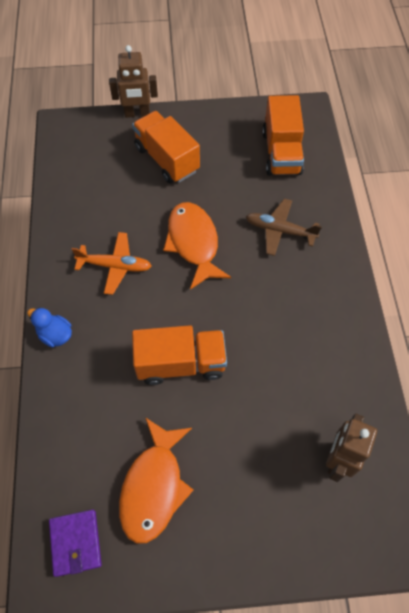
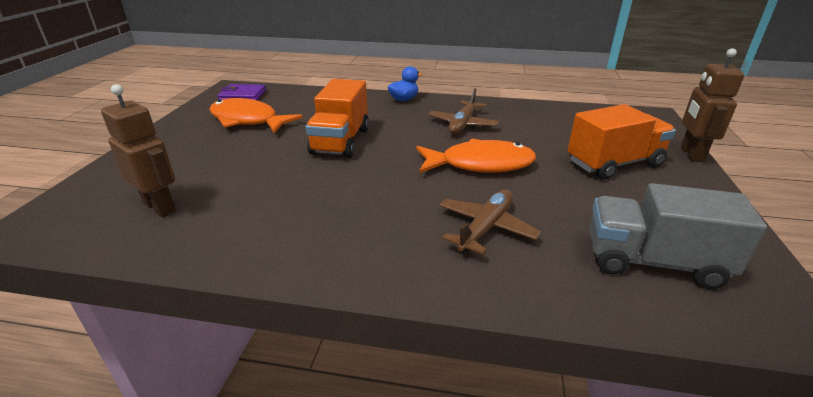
camera: 105 degrees right, 30 degrees down
(115, 266) = (462, 124): orange plane -> brown plane
(281, 152) = (653, 262): orange truck -> grey truck

